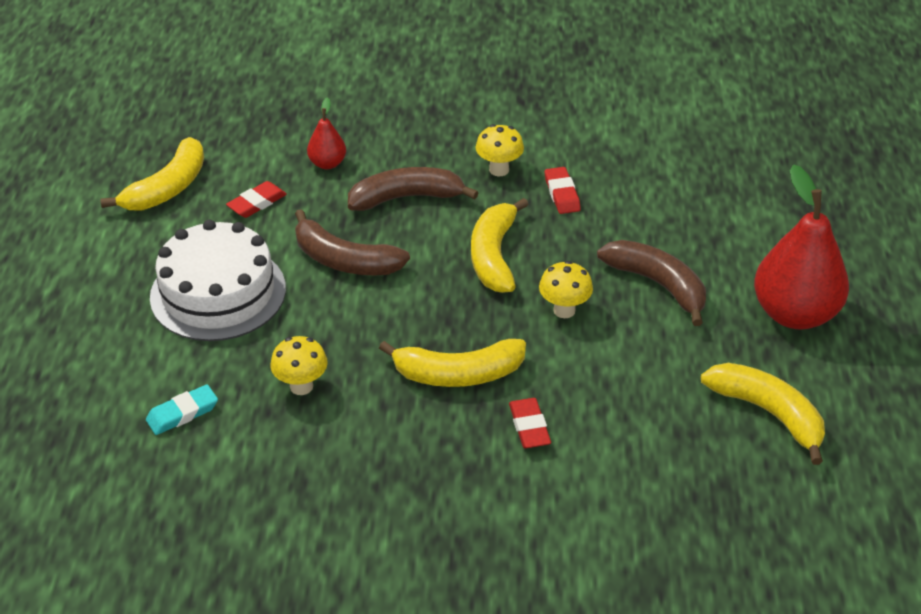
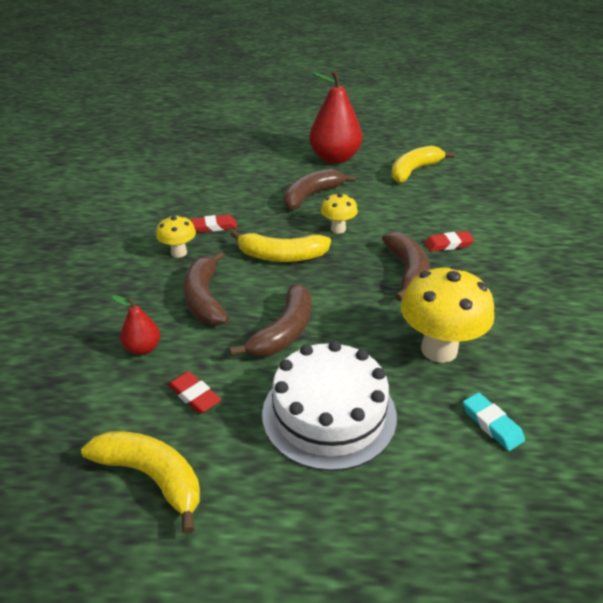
camera: 90 degrees left, 5 degrees down
(301, 386) = (439, 349): yellow mushroom -> yellow mushroom, size x1.87
(458, 374) = (407, 272): yellow banana -> brown banana

